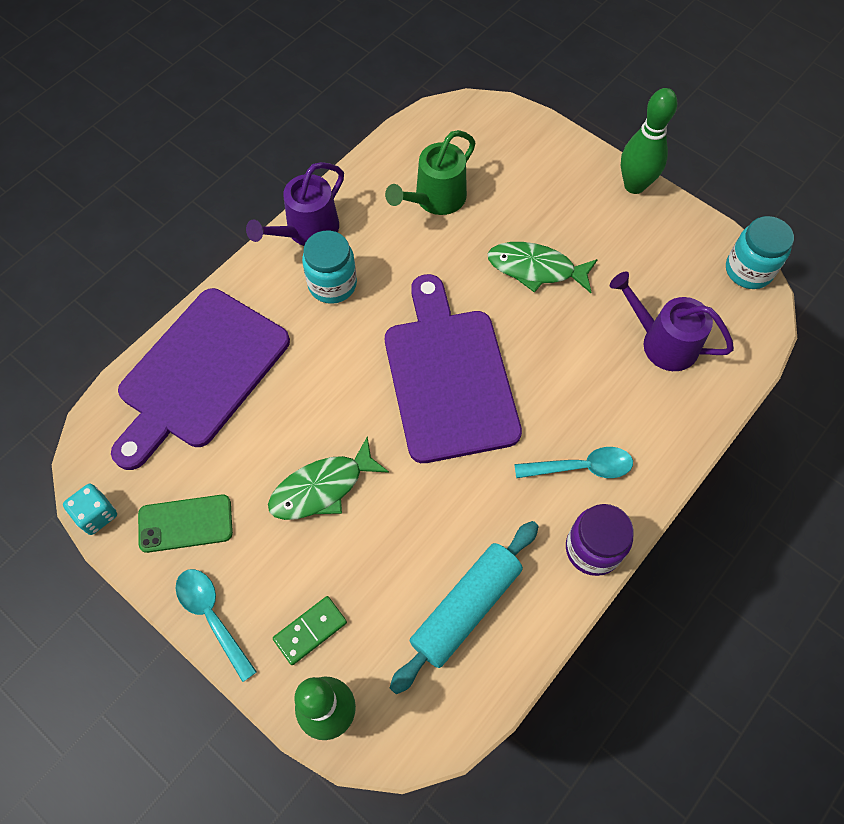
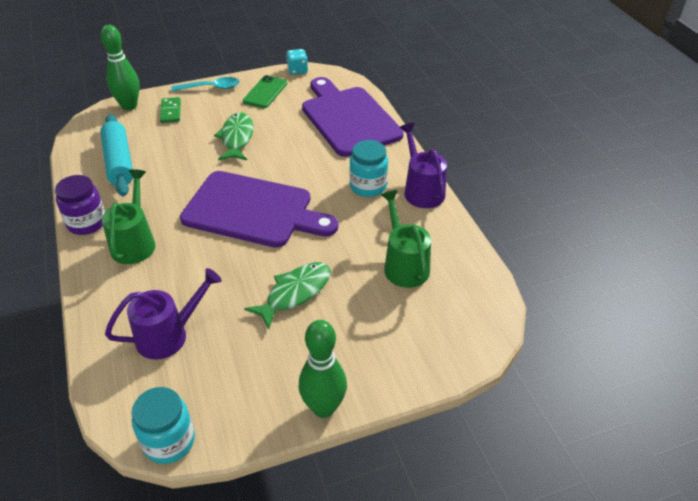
camera: 120 degrees right, 20 degrees down
(581, 467) = (135, 242): turquoise spoon -> green watering can

